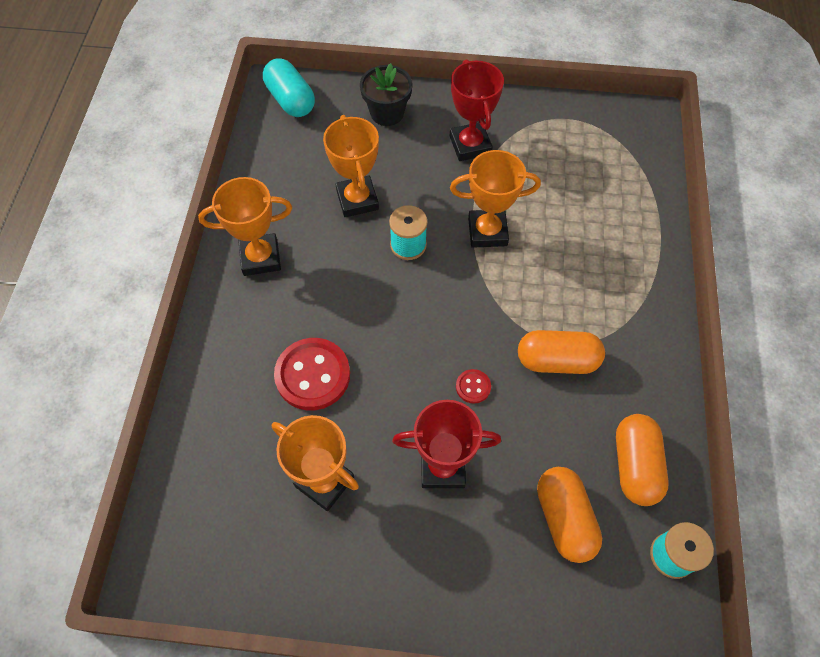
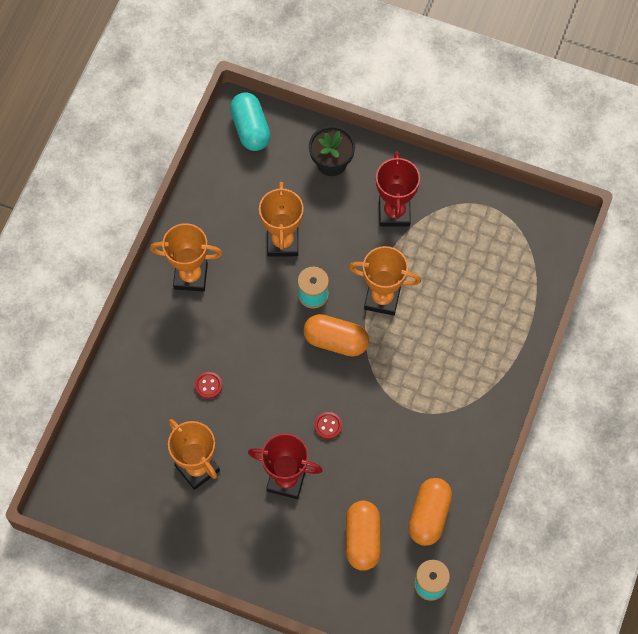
camera: 15 degrees right, 5 degrees up
(313, 375) = (208, 385): red button -> red button, size x0.47
(557, 360) = (400, 422): orange capsule -> orange capsule (336, 341)

